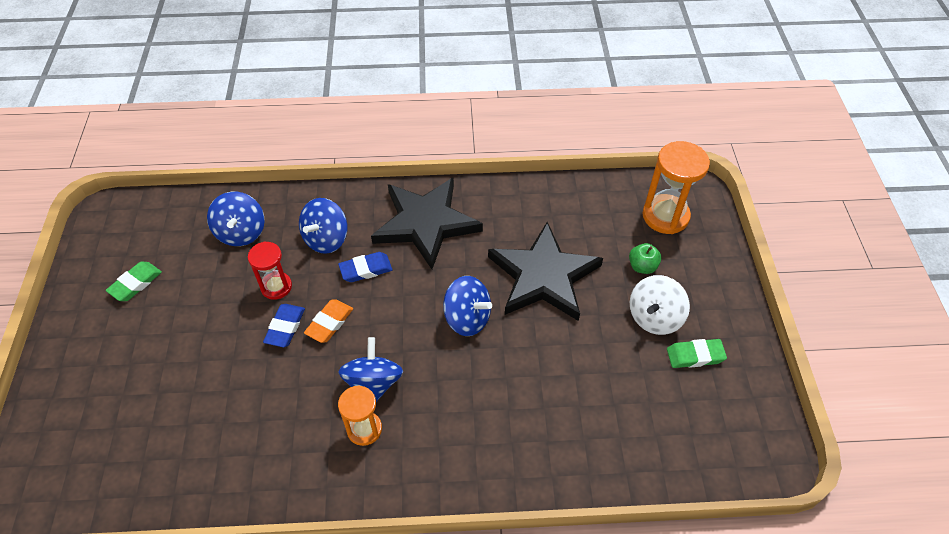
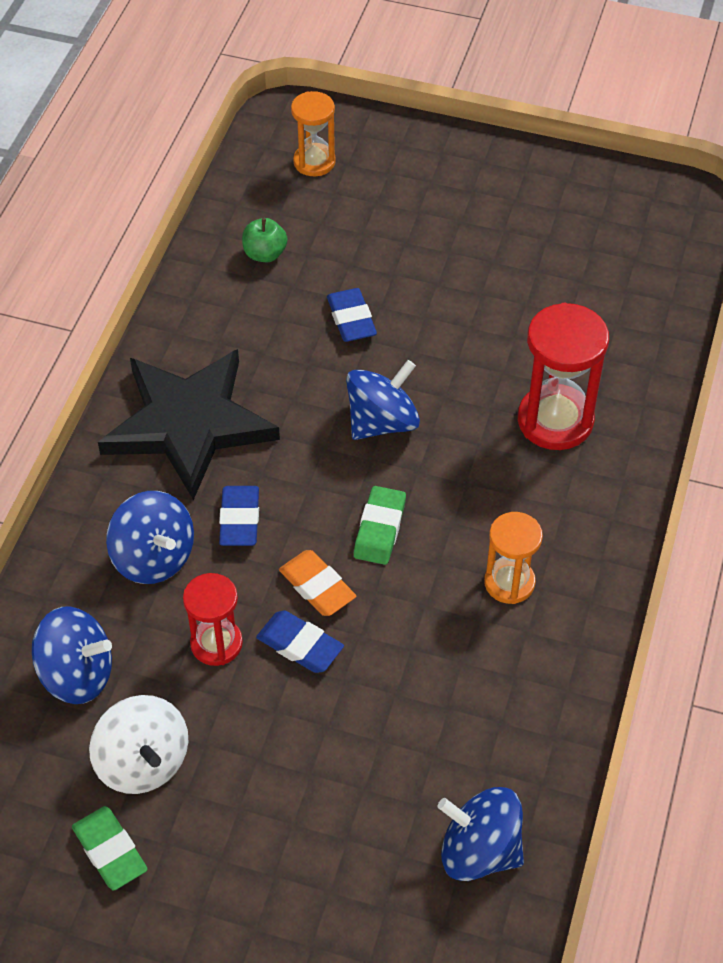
camera: 70 degrees left, 0 degrees up
(373, 384) = (443, 556): blue spinning top -> blue spinning top (479, 851)
(511, 420) = (555, 420): none -> red hourglass
(543, 276) = (351, 319): black star -> blue eraser
(642, 266) = (384, 215): green apple -> green apple (265, 254)
(654, 317) = (466, 232): white spinning top -> white spinning top (143, 762)
(665, 216) = (314, 162): orange hourglass -> orange hourglass, size x0.62
(695, 355) = (536, 216): green eraser -> green eraser (379, 529)

